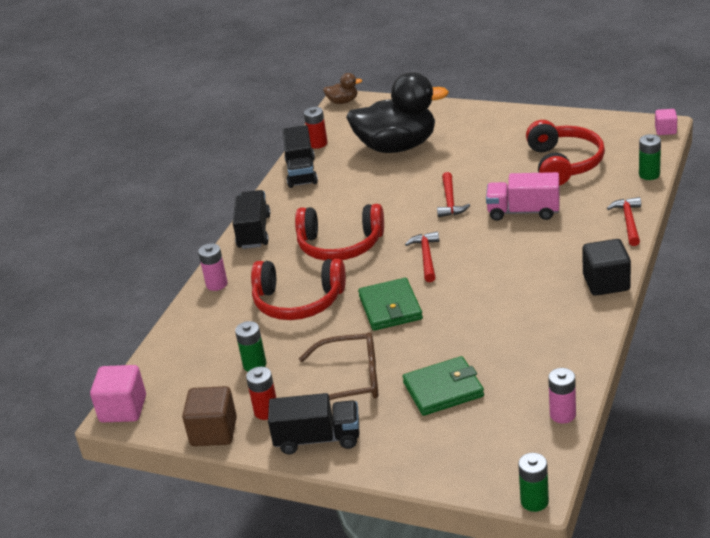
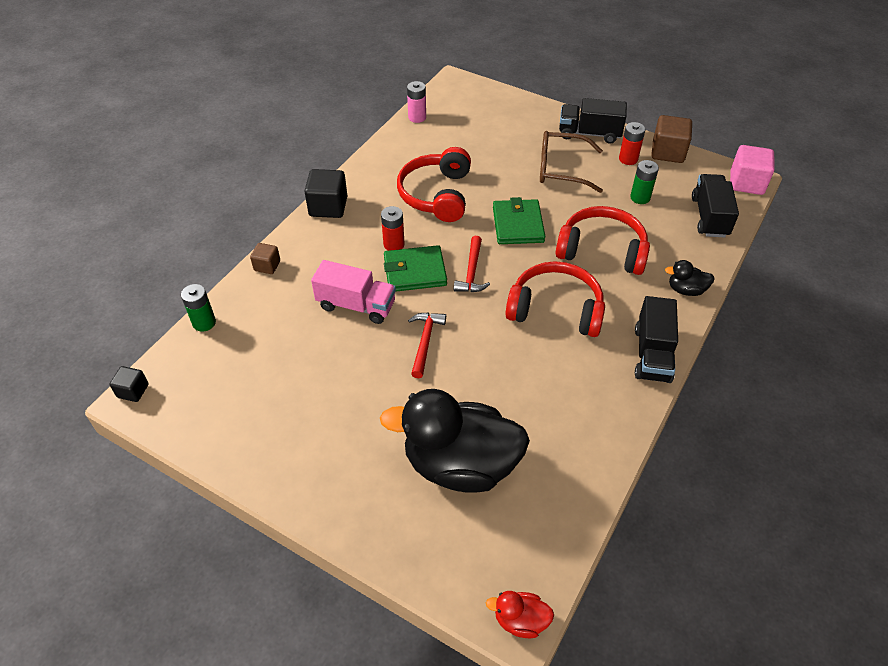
camera: 175 degrees left, 15 degrees up
(216, 284) = (686, 290): pink battery -> black duck
(301, 172) = (594, 449): black truck -> black truck (709, 217)
(318, 143) = (569, 509): red battery -> red battery (394, 244)
(343, 101) = (520, 620): brown duck -> red duck
(443, 389) = (492, 149): green wallet -> green wallet (415, 271)
(534, 501) = (457, 76): green battery -> none
(563, 164) = (278, 367): red headphones -> red headphones (437, 195)
(628, 222) = (267, 266): red hammer -> brown cube
(665, 130) = (133, 391): pink cube -> black cube

